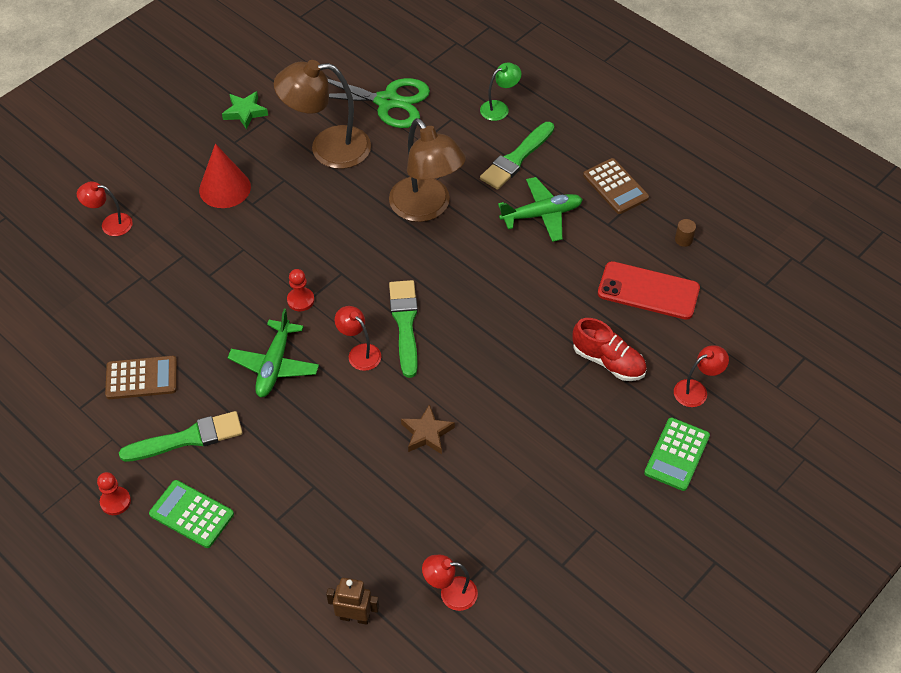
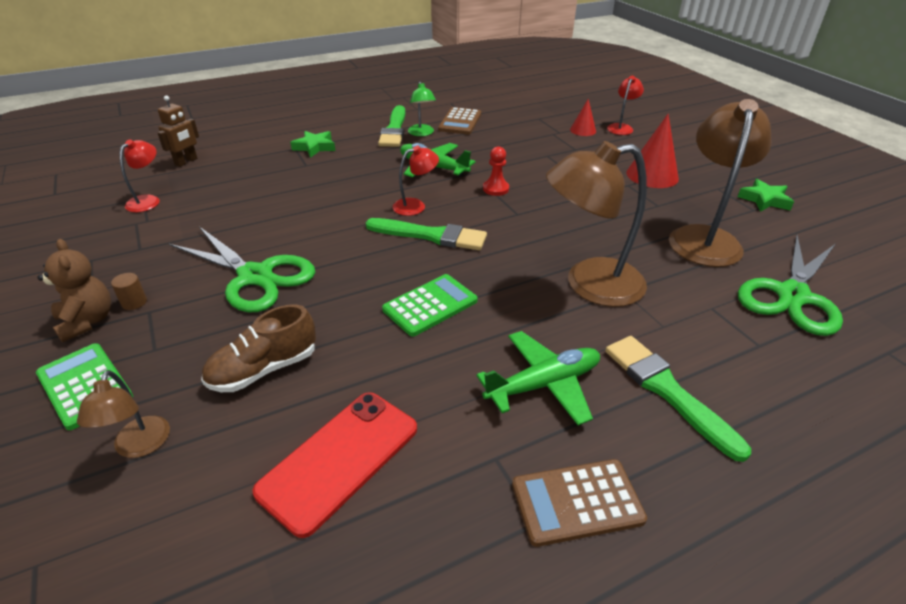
camera: 110 degrees right, 15 degrees down
(115, 501) = (367, 105): red pawn -> none
(130, 256) = (583, 130): none -> red cone
(191, 514) = (332, 124): green calculator -> green calculator (430, 305)
(266, 500) = (314, 147): none -> green star
(427, 433) = (299, 221): brown star -> none
(499, 108) = (788, 404): green lamp -> green lamp (422, 133)
(520, 422) = (255, 276): none -> green scissors
(542, 215) = (543, 384): green plane -> green plane turned 120 degrees counterclockwise
(608, 361) = (264, 369): red shoe -> brown shoe
(627, 503) = (87, 321): none -> brown teddy bear
(683, 239) = (412, 563): brown cylinder -> brown cylinder (134, 302)
(696, 390) = (139, 446): red lamp -> brown lamp

